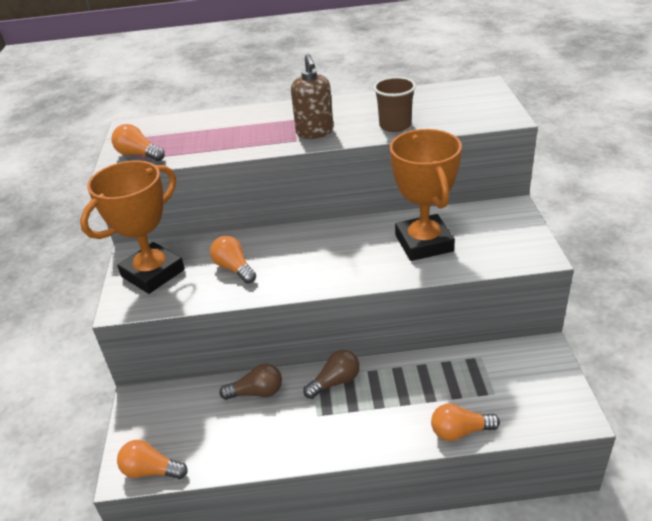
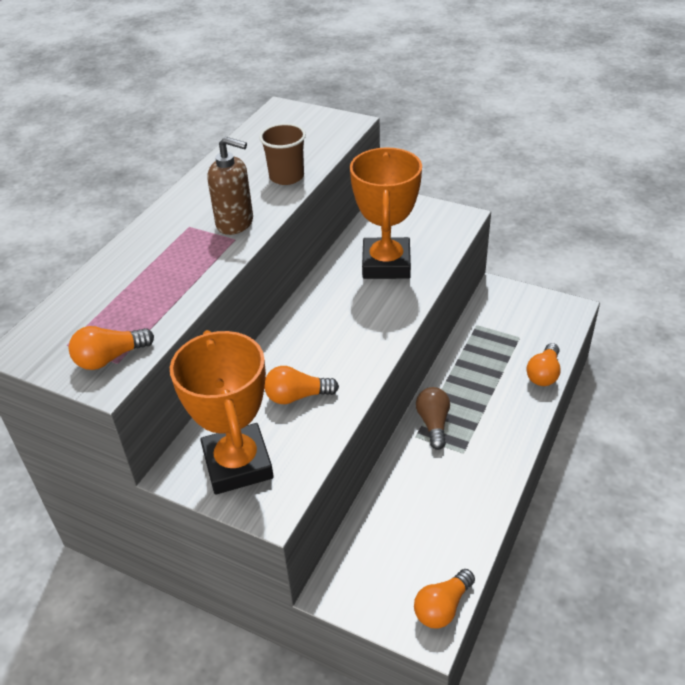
camera: 60 degrees left, 5 degrees up
(257, 392) = (402, 484): brown light bulb -> none
(424, 243) = (386, 264): orange trophy -> orange trophy turned 75 degrees clockwise

